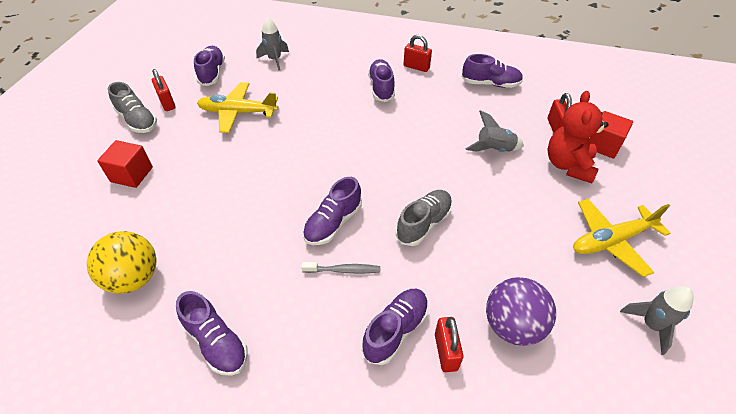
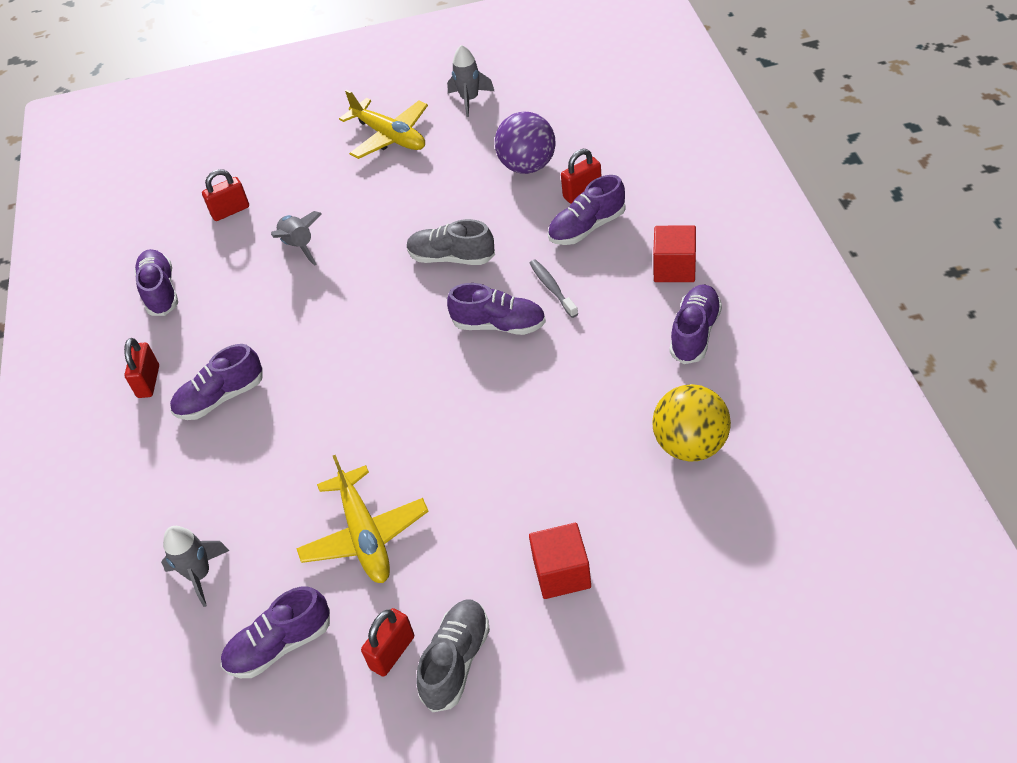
camera: 110 degrees left, 0 degrees up
(395, 330) = (587, 227): purple shoe -> purple shoe turned 45 degrees counterclockwise
(568, 165) = (295, 186): red teddy bear -> none
(603, 145) = (245, 170): red cube -> red cube (674, 268)

